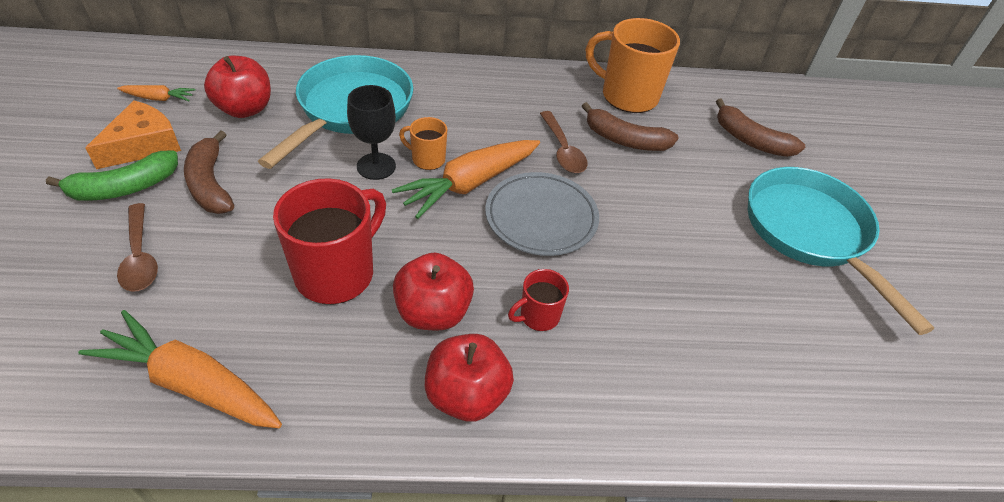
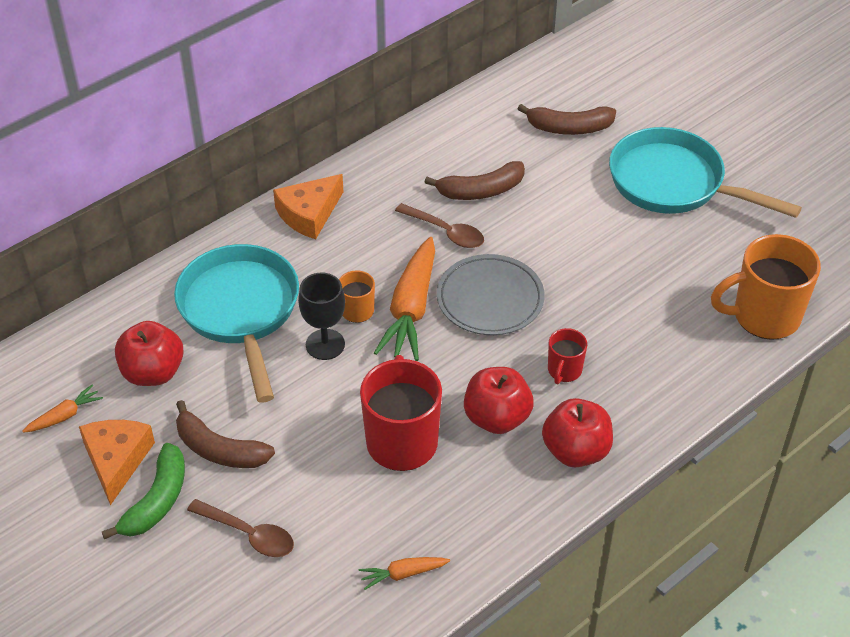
camera: 35 degrees left, 0 degrees up
(191, 383) = (403, 574): orange carrot -> orange carrot, size x0.48
(477, 81) = (309, 214): none -> orange cheese
(627, 96) = (441, 146): orange mug -> orange mug (764, 316)

